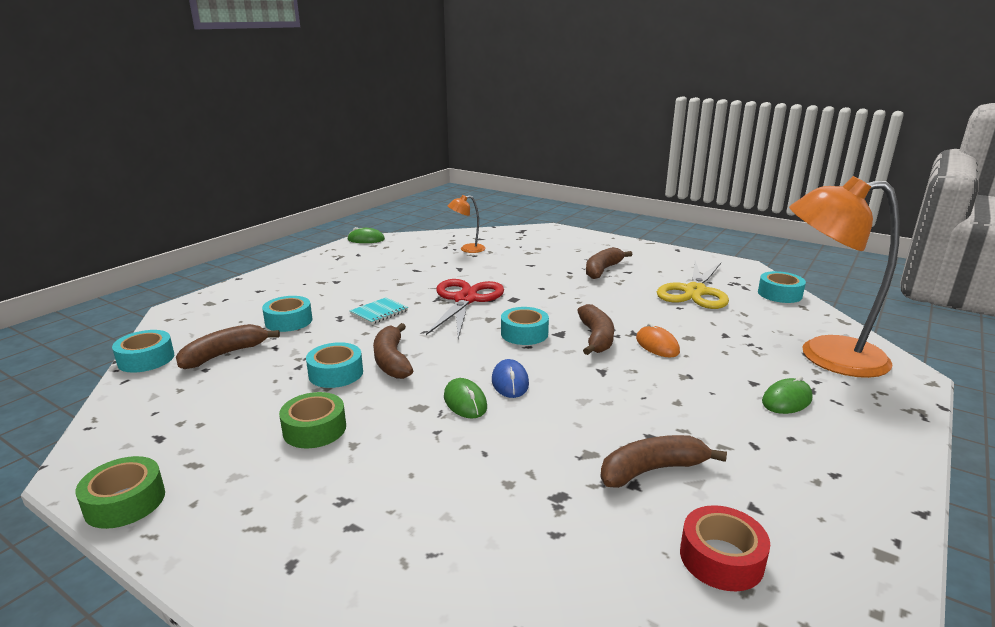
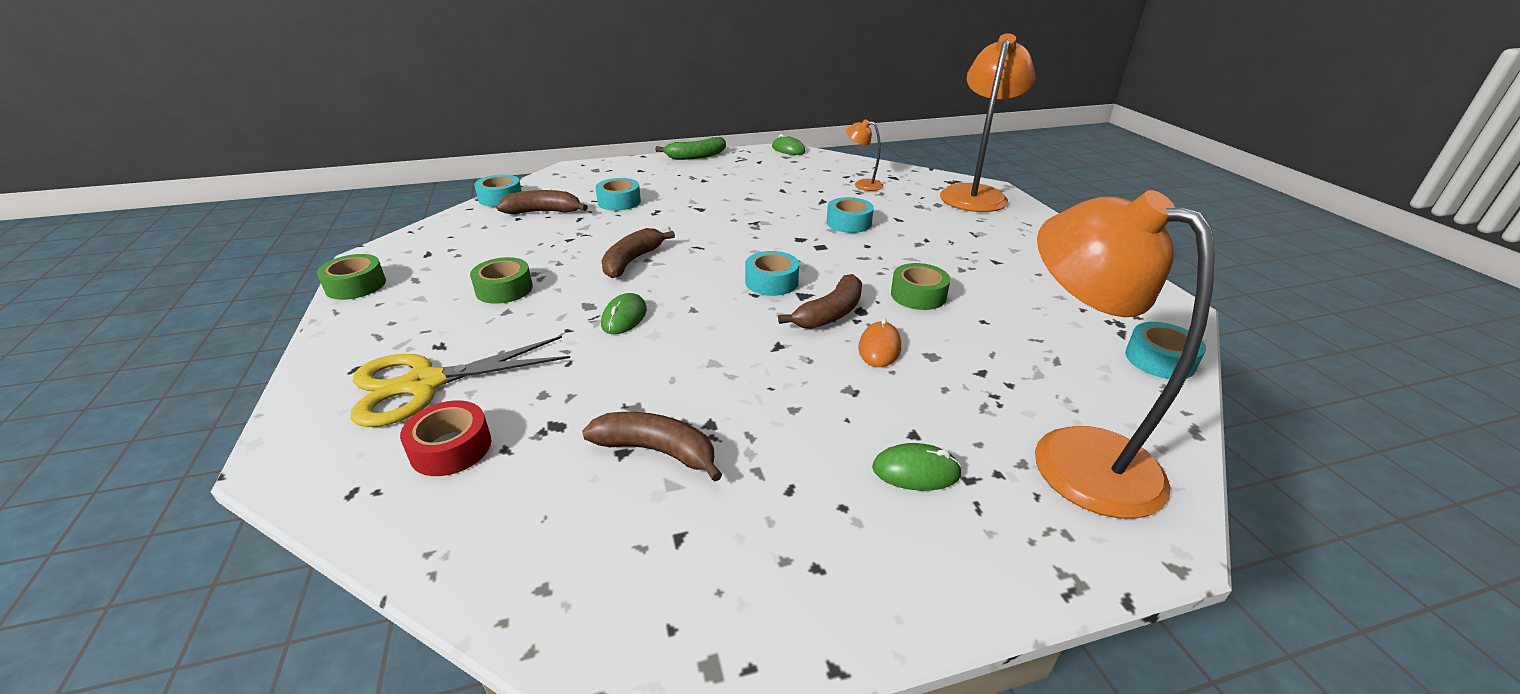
camera: 40 degrees right, 10 degrees up
(293, 265) = (695, 156): none -> green banana
(336, 373) = (581, 254): turquoise tape -> turquoise tape (849, 223)
(379, 312) = (690, 217): turquoise notebook -> none
(465, 299) = (776, 231): red scissors -> none
(510, 382) = (684, 318): blue mouse -> none
(548, 235) = (975, 194): none -> orange lamp
(602, 270) = (968, 250): brown banana -> none
(623, 306) = (918, 295): none -> green tape
(695, 292) = (1038, 312): yellow scissors -> yellow scissors (424, 384)
(721, 558) = (573, 553): red tape -> red tape (451, 448)

